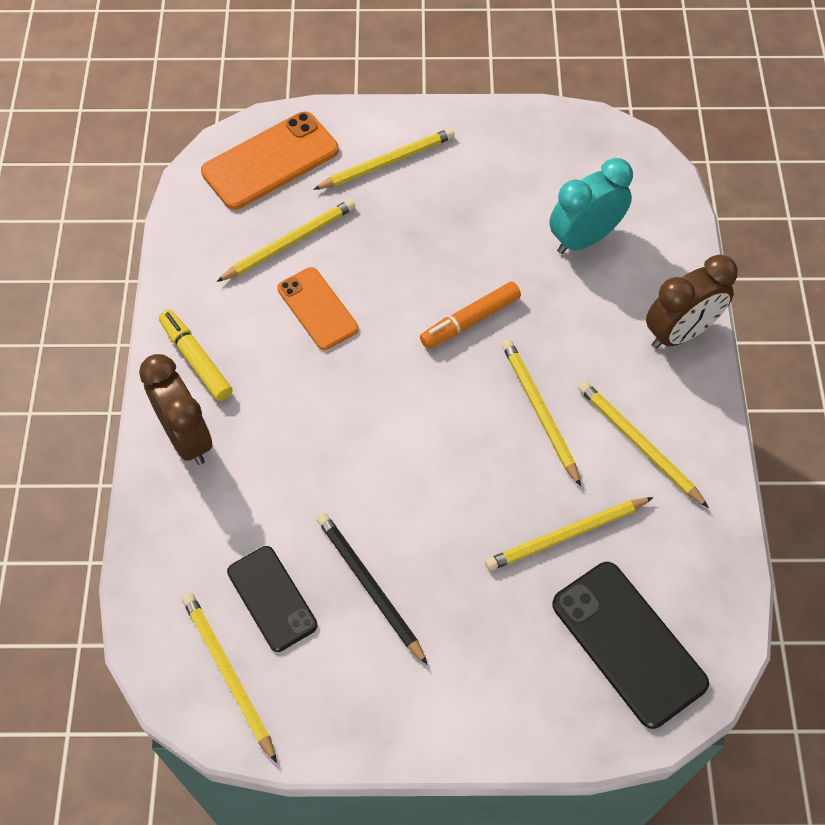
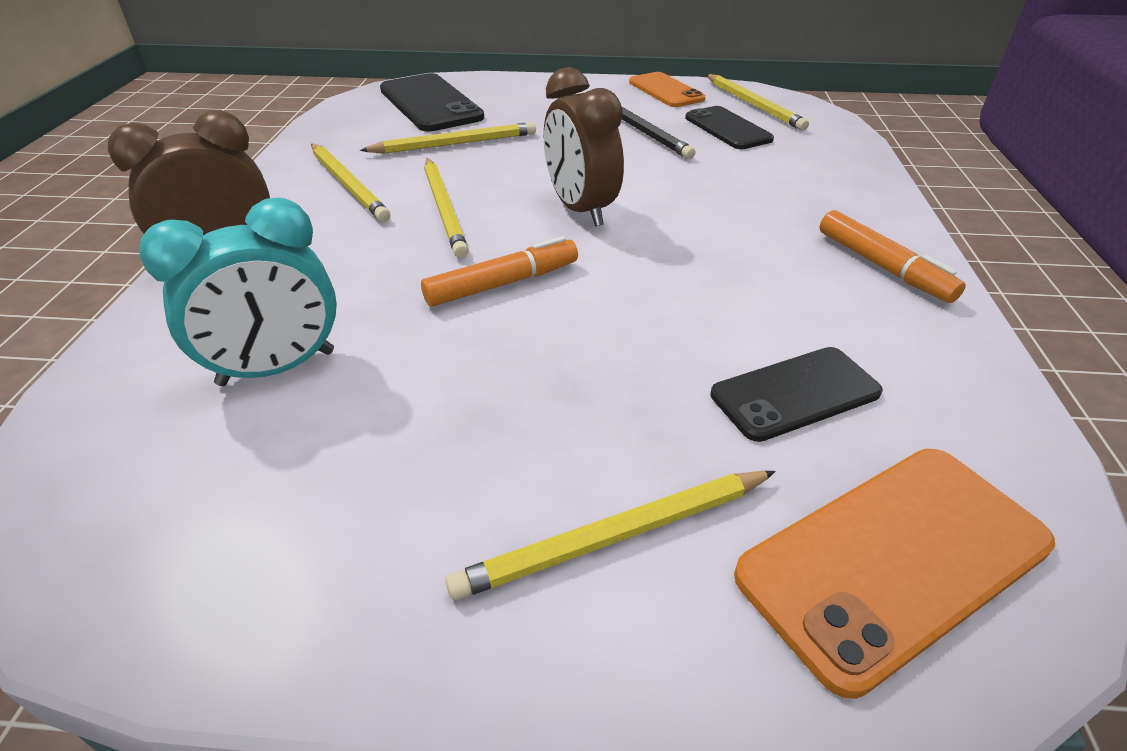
camera: 175 degrees left, 20 degrees down
(186, 437) = (857, 209): brown clock -> brown clock (580, 210)
(196, 360) = (882, 266): yellow marker -> orange marker
(290, 242) = (795, 394): yellow pencil -> black phone
(317, 309) = (726, 307): orange phone -> orange phone (665, 91)

